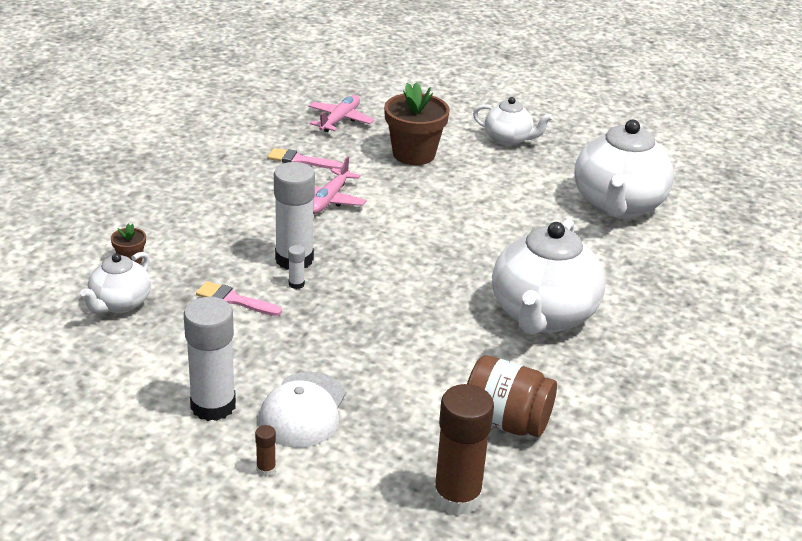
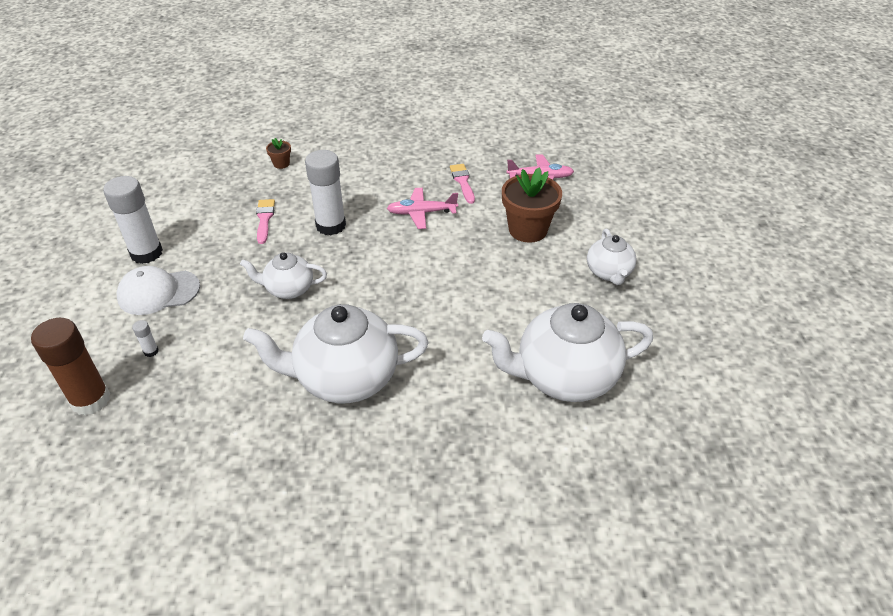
camera: 65 degrees right, 10 degrees up
(120, 304) = (232, 178): white teapot -> white teapot (288, 289)
(266, 469) = (91, 298): brown glue stick -> none
(296, 284) = (301, 237): white glue stick -> white glue stick (151, 351)
(505, 421) = (190, 399): brown jar -> none

